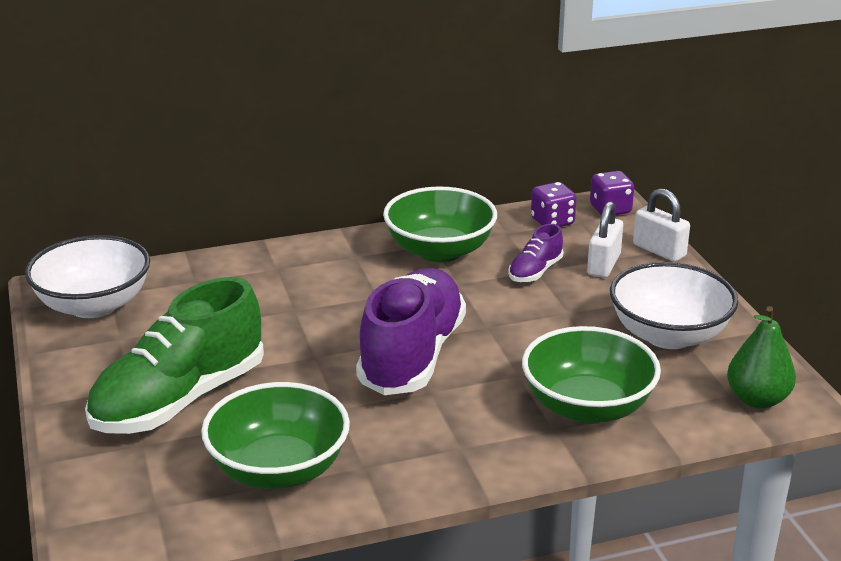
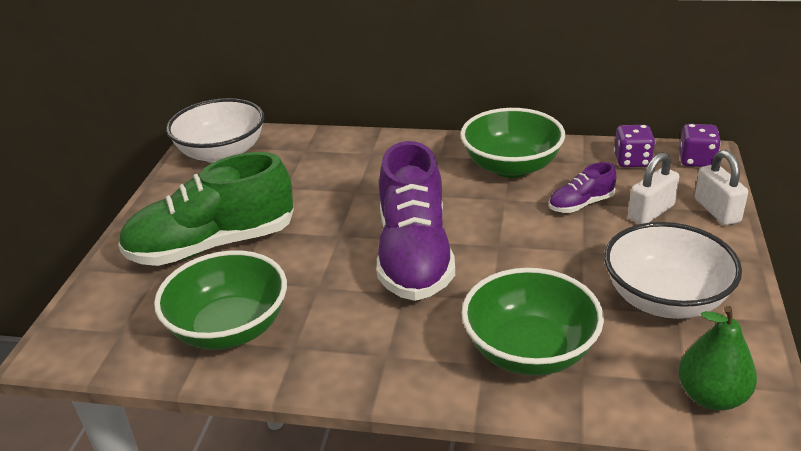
camera: 30 degrees right, 5 degrees up
(412, 356) = (414, 256): purple shoe -> purple shoe turned 135 degrees clockwise

